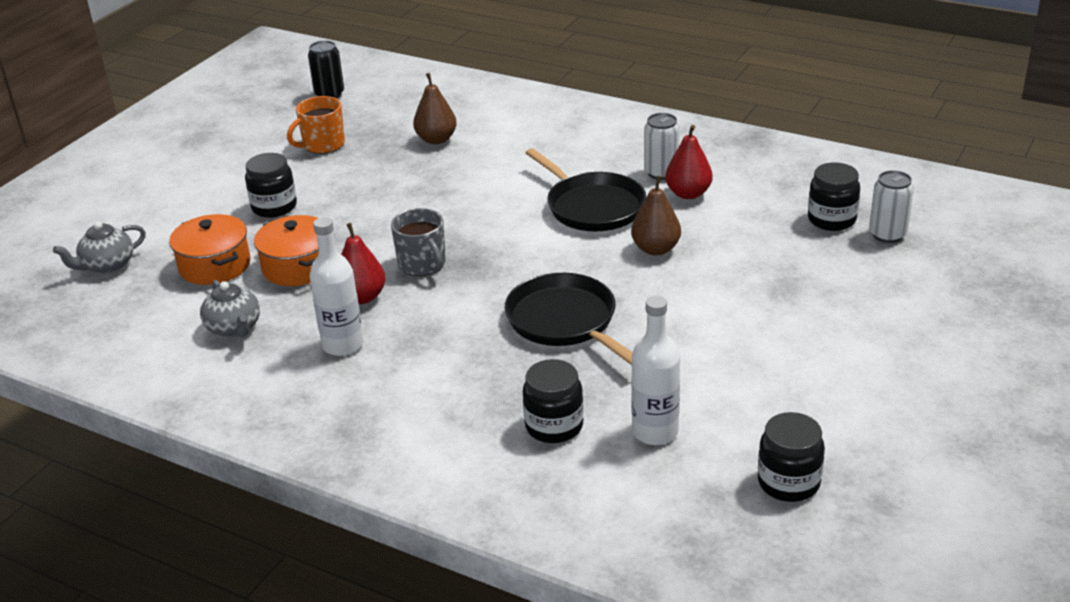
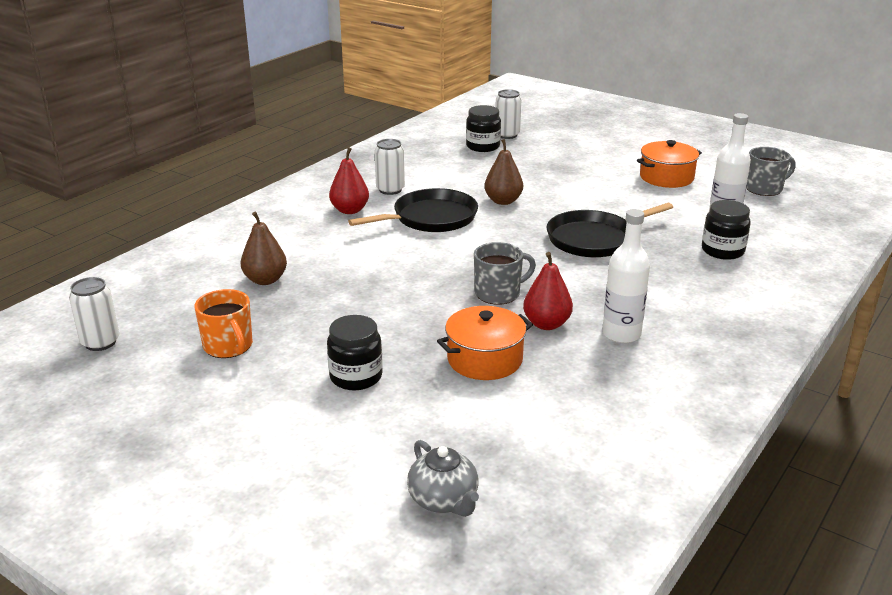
camera: 85 degrees left, 5 degrees down
(215, 265) = (467, 413): orange pot -> orange pot (666, 177)
(234, 328) = (590, 395): grey teapot -> none
(329, 94) = (100, 342): black can -> white can
(688, 194) = (427, 184): red pear -> red pear (350, 210)
(788, 482) = (764, 189): black jar -> grey mug

